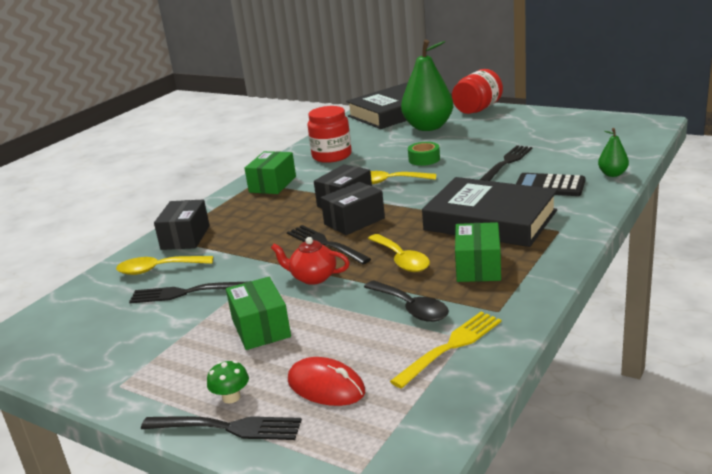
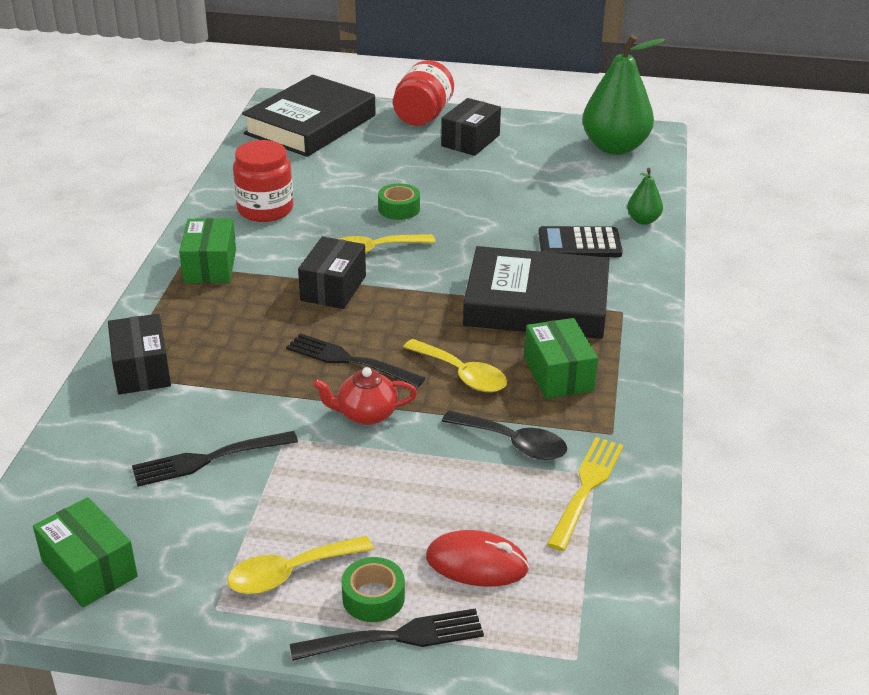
camera: 25 degrees left, 10 degrees up
(158, 269) = (140, 427): yellow spoon -> yellow spoon (290, 573)
(231, 397) = (373, 597): green mushroom -> green tape
(261, 328) = (346, 497): green box -> green box (89, 569)
(354, 221) = (366, 320): black box -> black box (470, 140)
(428, 127) = (373, 151): green pear -> green pear (615, 147)
(506, 163) = (509, 209): black fork -> none

